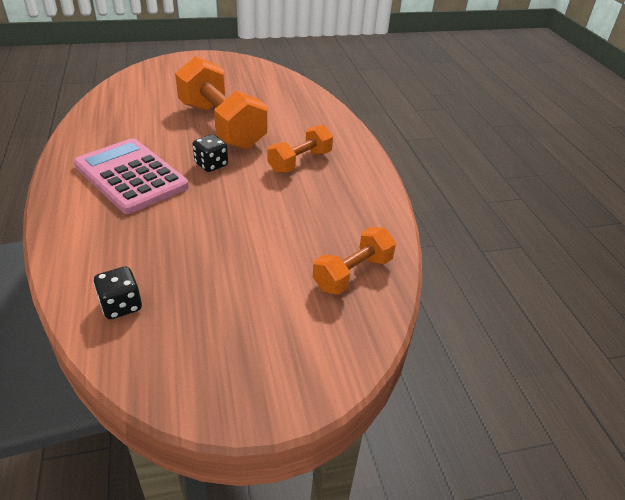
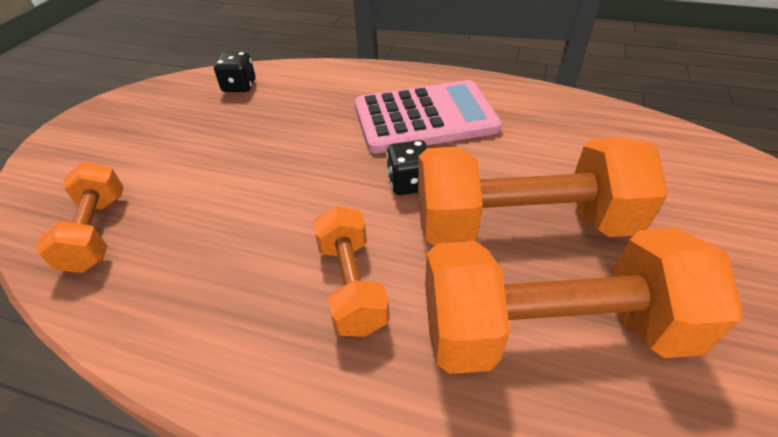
camera: 125 degrees right, 5 degrees up
(278, 112) = (552, 330): none -> orange dumbbell

